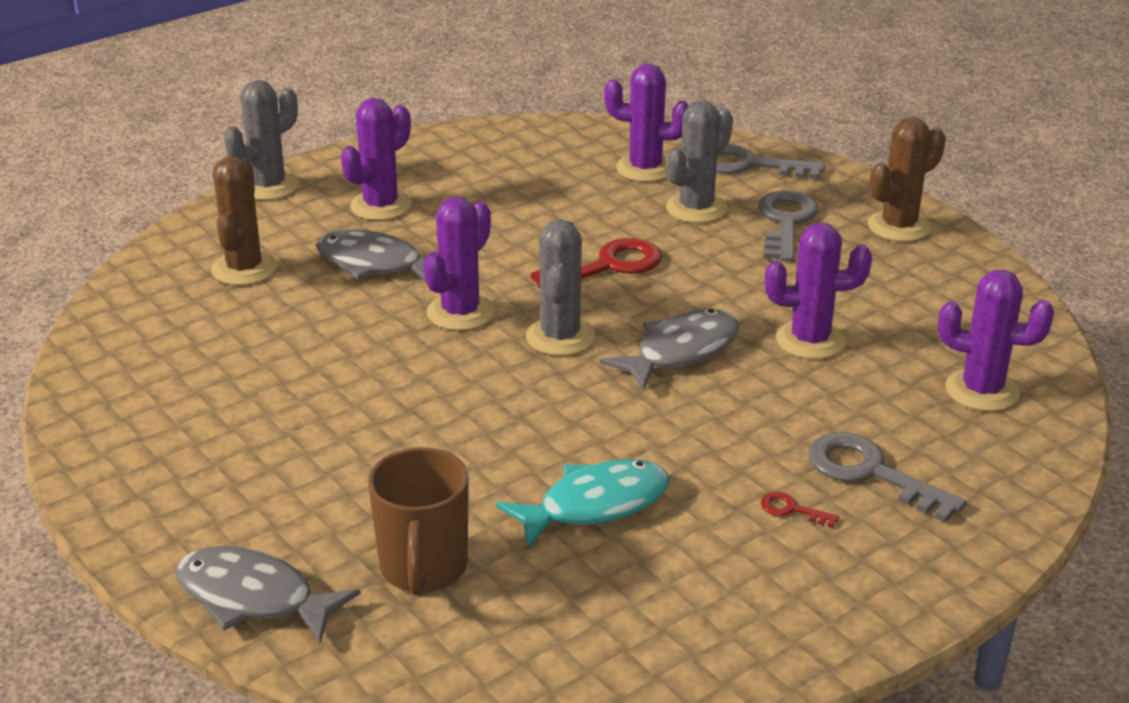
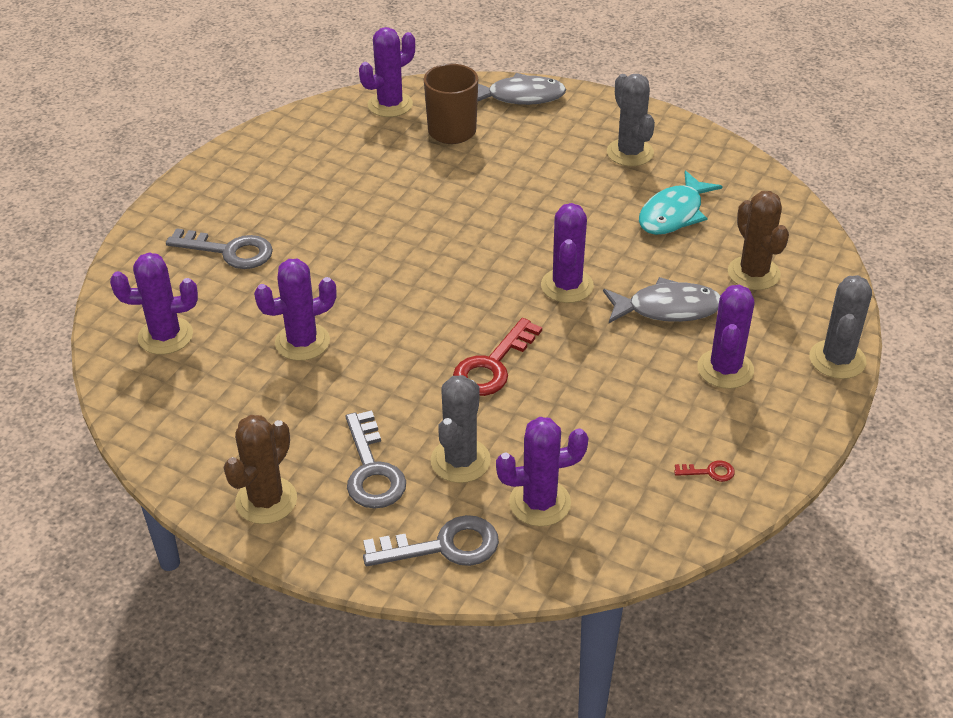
camera: 155 degrees right, 10 degrees up
(486, 659) = (390, 105): none -> purple cactus
(560, 337) = (482, 288): grey cactus -> grey cactus (630, 153)
(595, 505) = (384, 185): turquoise fish -> turquoise fish (673, 214)
(680, 351) = (391, 303): grey fish -> none
(792, 509) = (270, 215): red key -> red key (709, 472)

